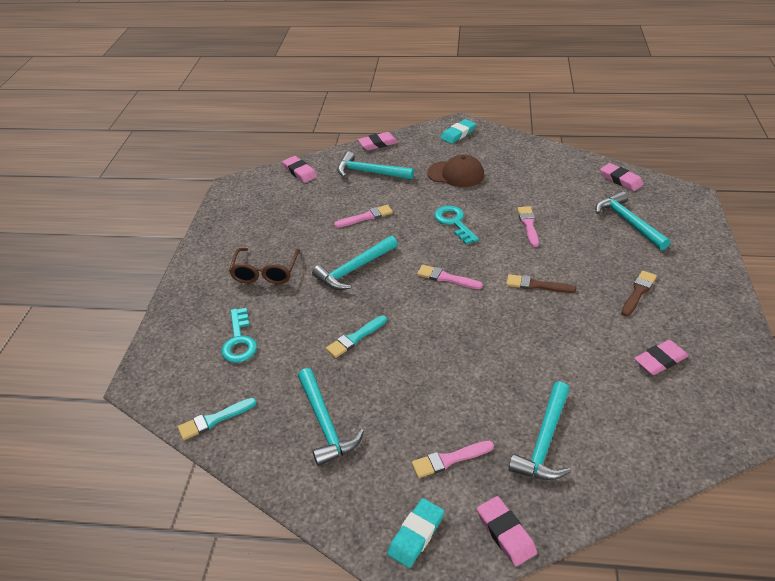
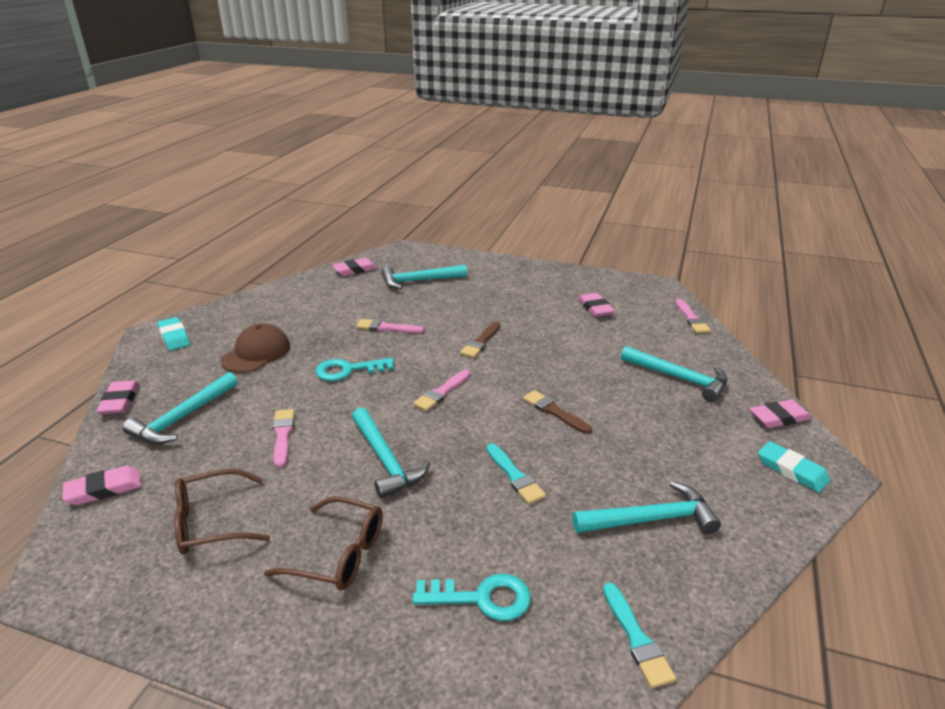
camera: 80 degrees left, 10 degrees down
(282, 217) = (212, 522): none -> brown glasses
(449, 460) = (701, 435): pink brush -> pink brush (691, 319)
(638, 292) = (513, 298): brown brush -> brown brush (554, 411)

